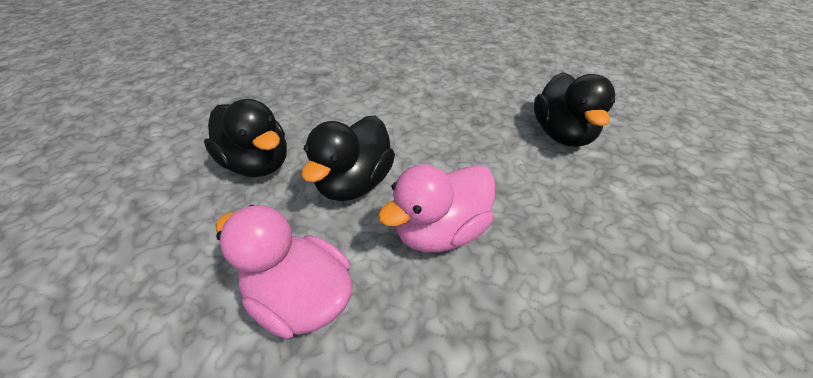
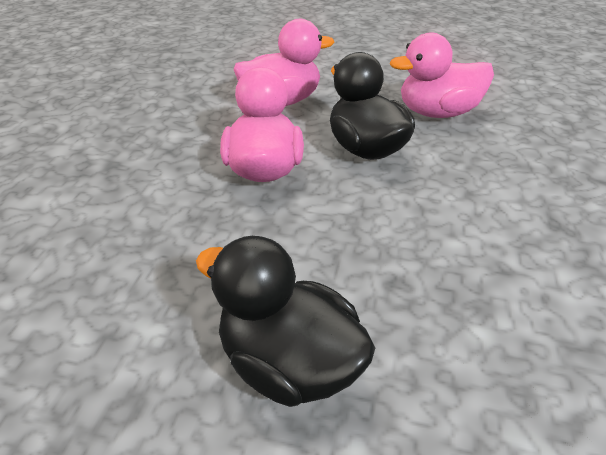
camera: 125 degrees right, 5 degrees down
(257, 163) = (437, 113): black duck -> pink duck

